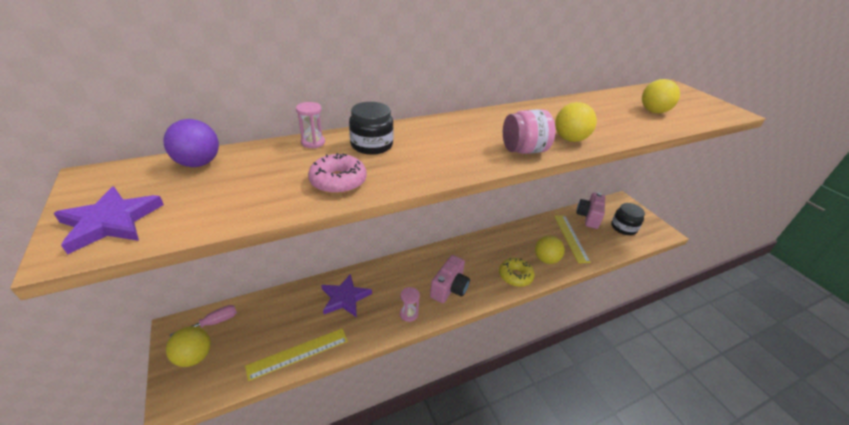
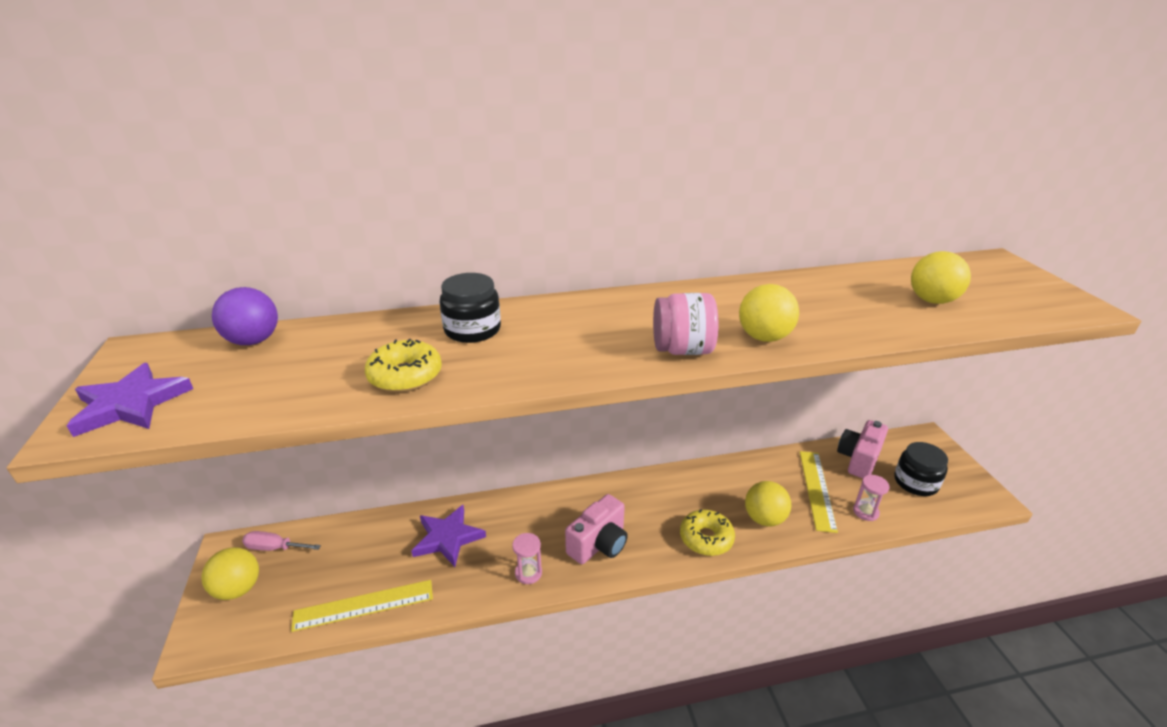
camera: 15 degrees right, 5 degrees down
(214, 322) = (274, 548): pink screwdriver -> pink screwdriver turned 150 degrees counterclockwise
(313, 142) = (399, 322): pink hourglass -> pink hourglass (865, 512)
(338, 181) = (405, 376): pink donut -> yellow donut

